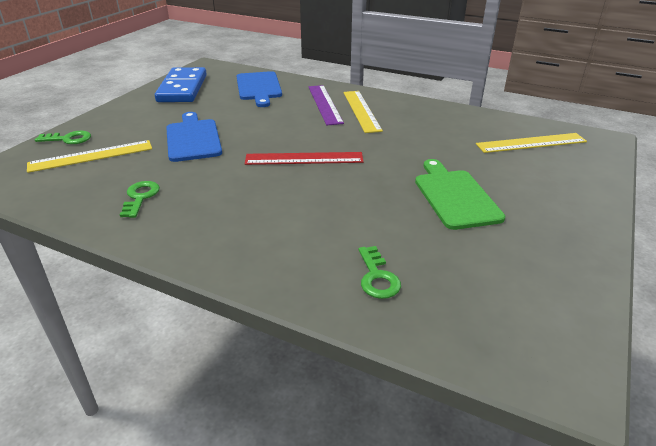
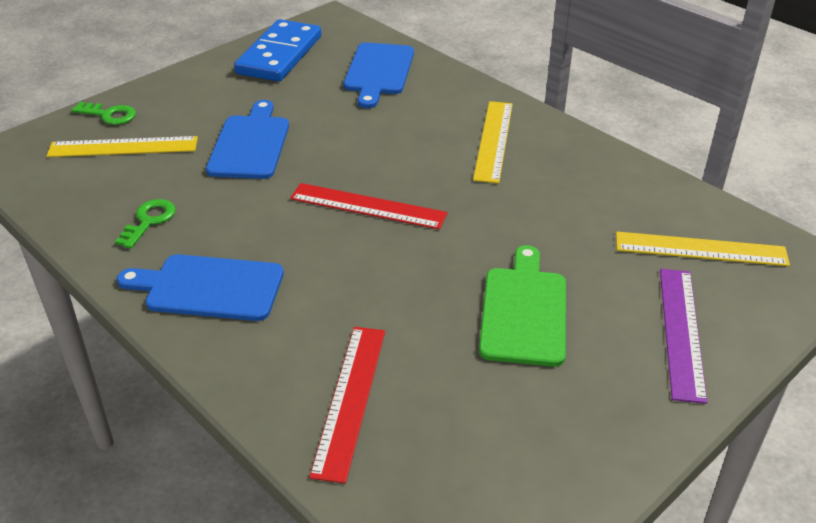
camera: 20 degrees right, 5 degrees up
(217, 230) = (209, 287): none -> blue cutting board
(325, 104) = (450, 119): purple ruler -> purple ruler (682, 332)
(377, 277) = (349, 399): green key -> red ruler

